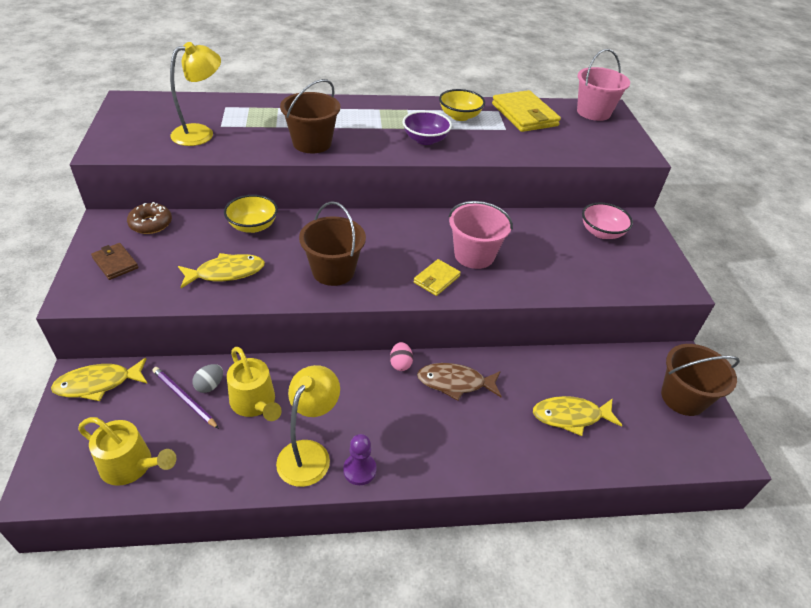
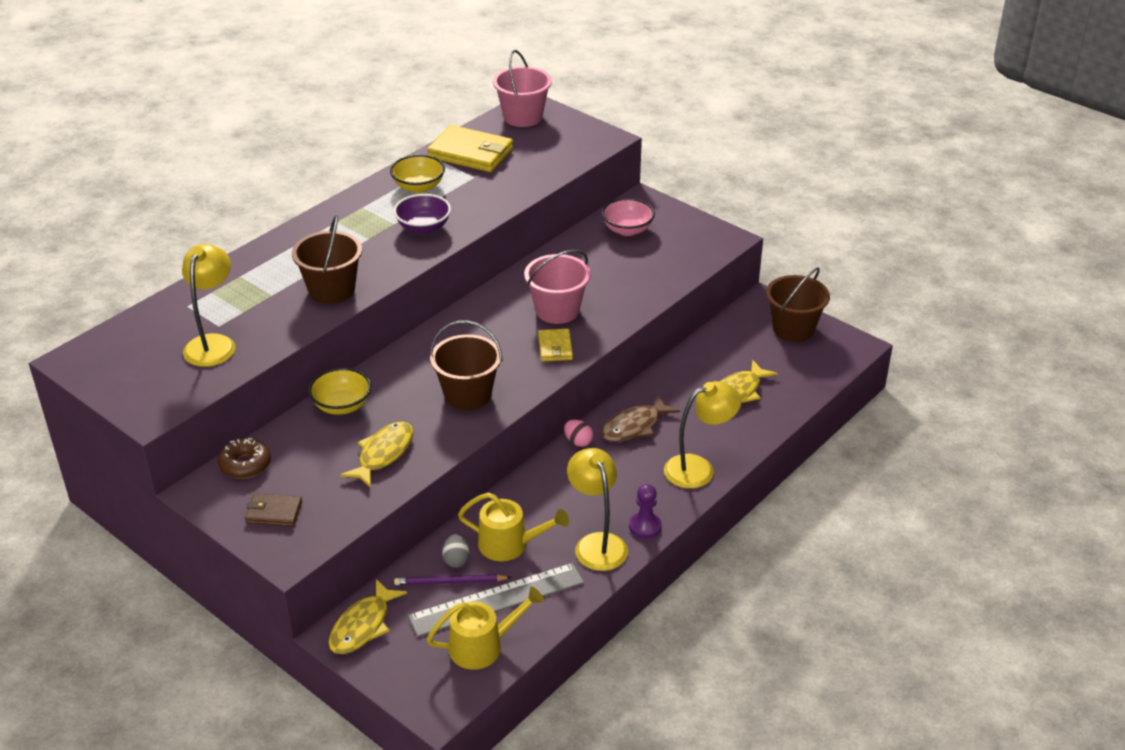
camera: 40 degrees left, 5 degrees down
(190, 437) = (497, 599): none -> grey ruler
(461, 456) = (699, 468): none -> yellow lamp

